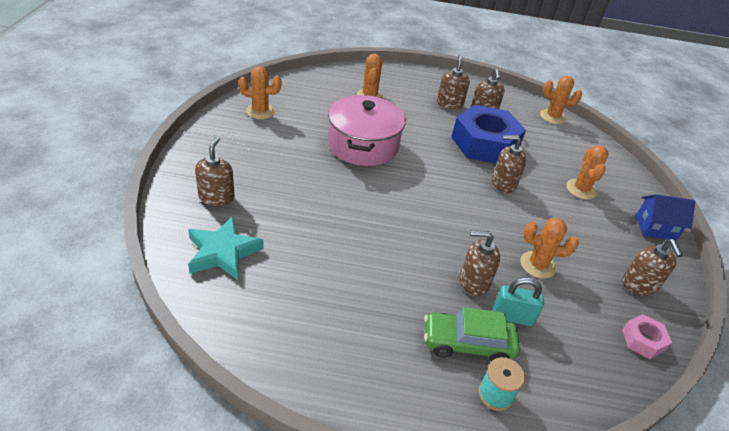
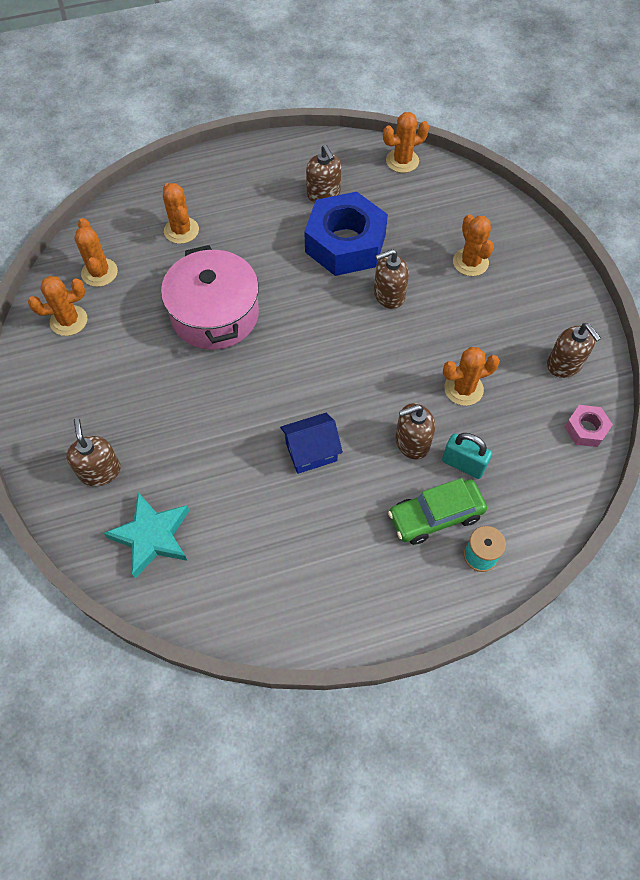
camera: 20 degrees left, 20 degrees up
(299, 96) = (99, 272): none -> orange cactus
(450, 104) = (279, 197): brown soap dispenser -> none
(512, 317) = (463, 464): turquoise padlock -> turquoise padlock turned 45 degrees clockwise
(655, 228) = (559, 280): blue house -> blue house (311, 452)

